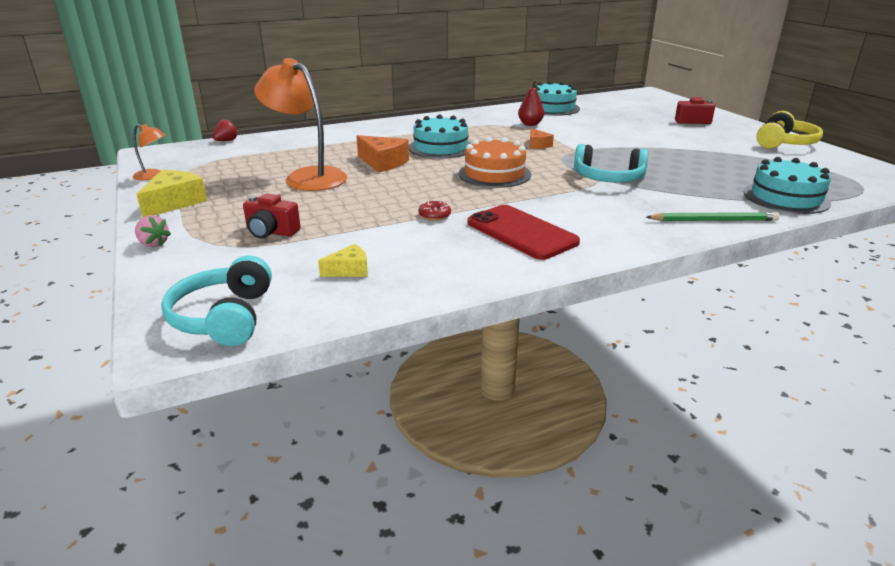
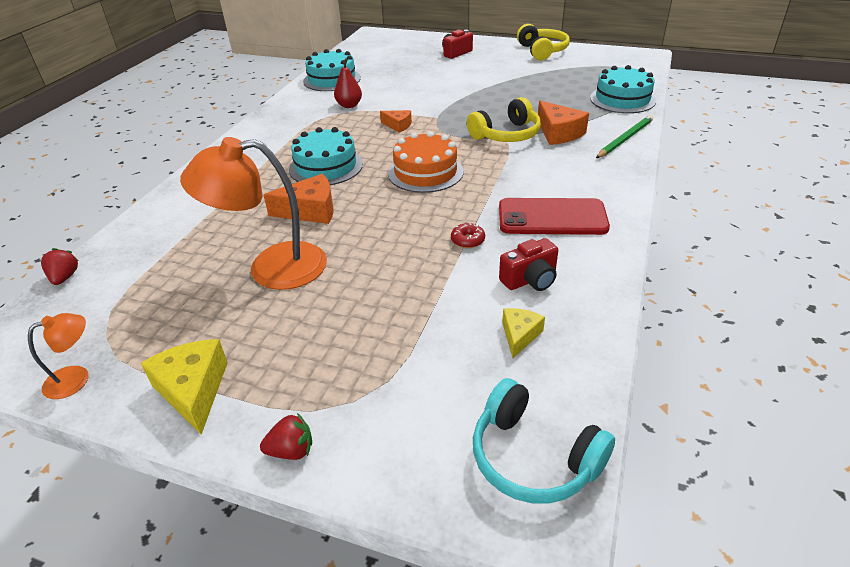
camera: 45 degrees left, 10 degrees up
(153, 244) = (291, 451): pink strawberry -> red strawberry
(271, 232) = (377, 348): red camera -> red camera (530, 279)
(608, 178) = (506, 135): turquoise headphones -> yellow headphones
(657, 194) = (558, 133): none -> orange cheese

